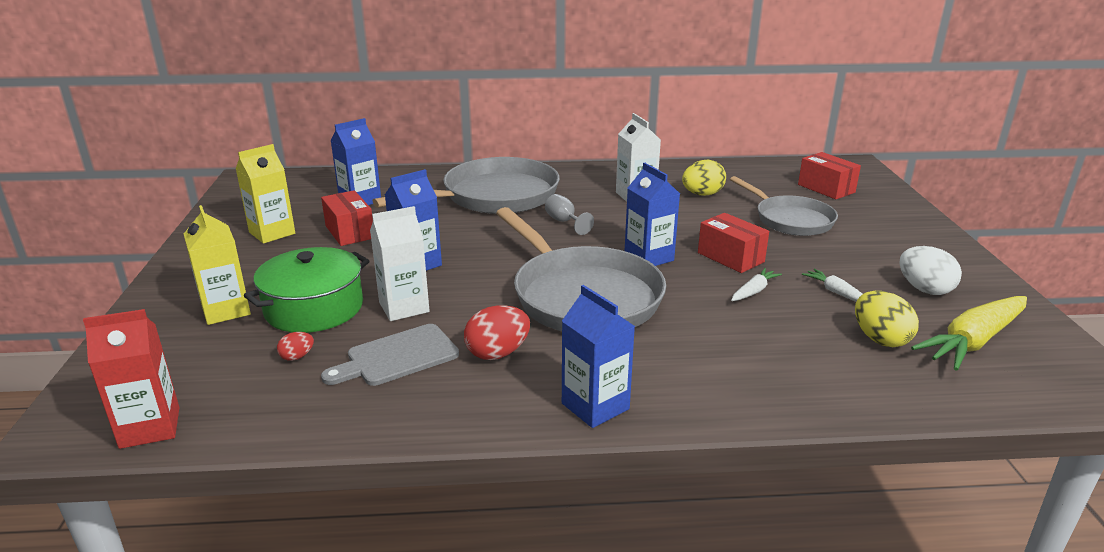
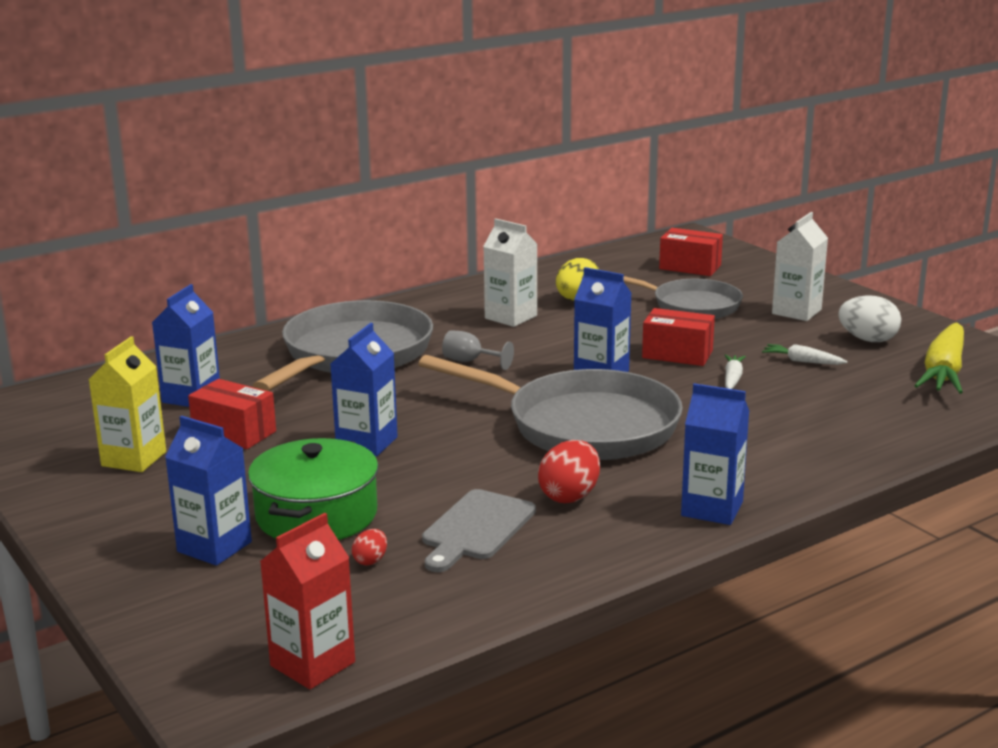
camera: 30 degrees left, 5 degrees down
(226, 310) = (214, 547): yellow carton -> blue carton
(404, 307) = (416, 486): white carton -> white carton (796, 312)
(880, 339) = (875, 389): yellow egg -> none

